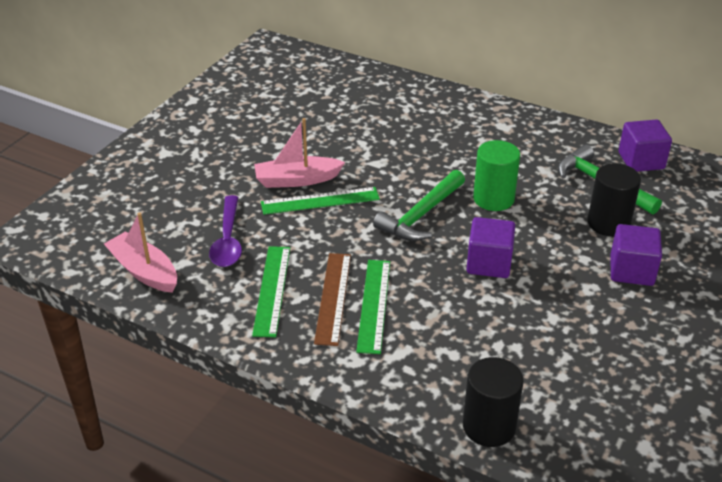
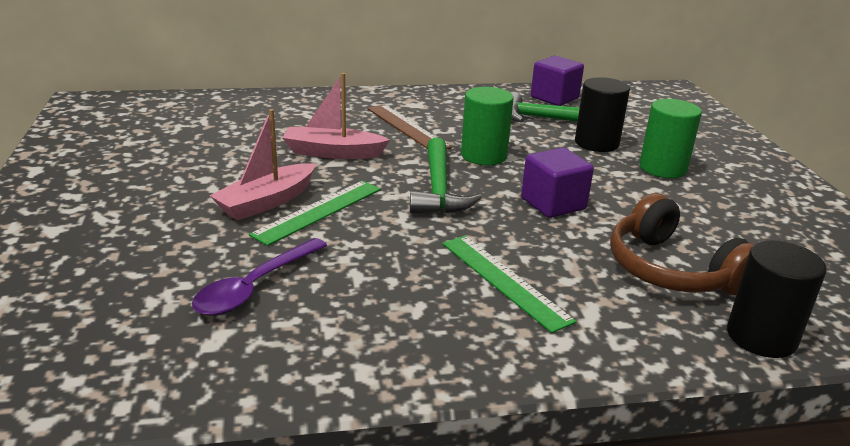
camera: 40 degrees left, 10 degrees down
(144, 271) = (173, 368): pink boat -> pink boat (333, 153)
(227, 240) = (254, 287): purple spoon -> purple spoon turned 75 degrees clockwise
(272, 290) = (376, 314): green ruler -> none
(333, 297) = (454, 292): brown ruler -> brown ruler (407, 127)
(500, 353) = (671, 270): none -> brown headphones
(631, 270) = (663, 168): purple cube -> green cylinder

